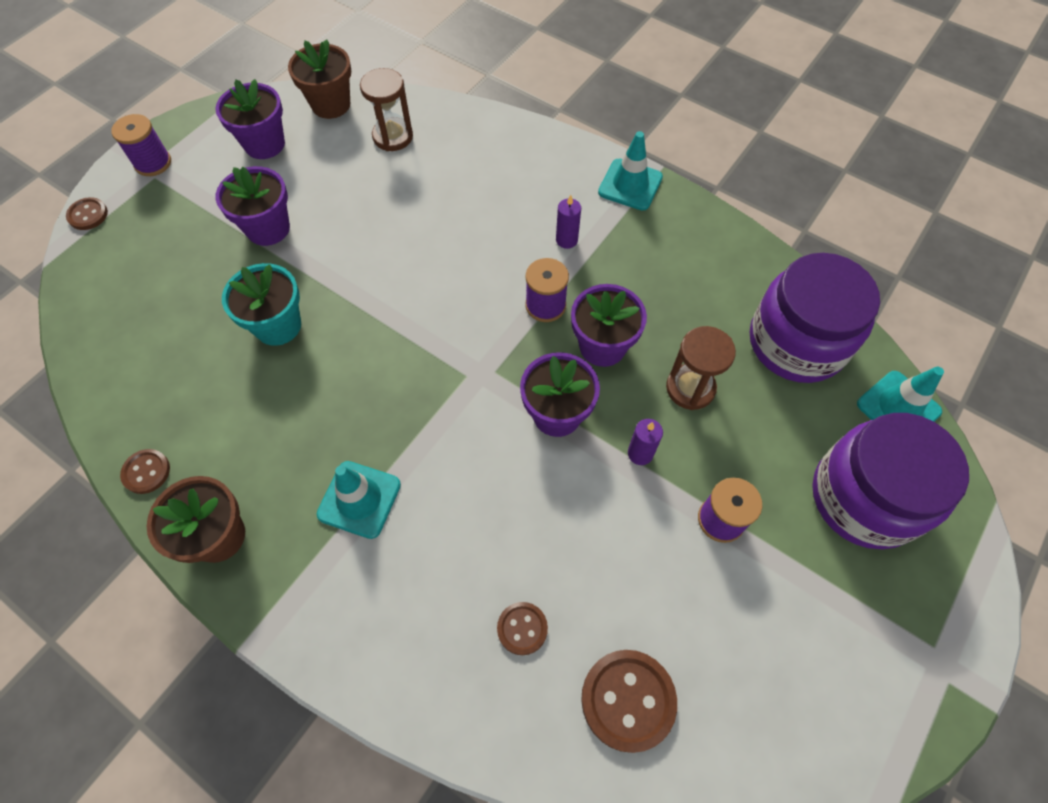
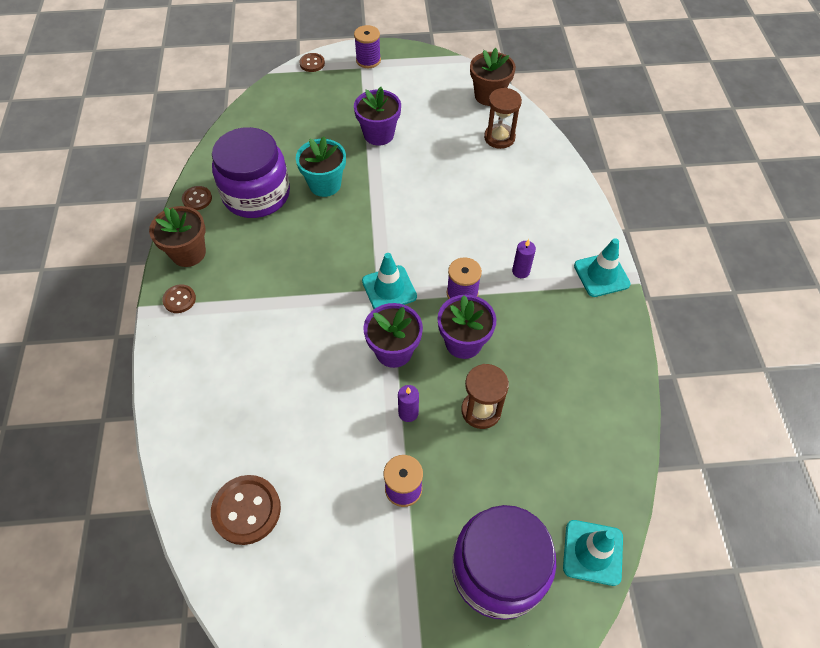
camera: 50 degrees right, 5 degrees down
(264, 144) = (430, 91): purple flower pot -> none
(359, 499) = (257, 296): turquoise traffic cone -> turquoise traffic cone (389, 289)
(522, 628) = (247, 426): brown button -> brown button (179, 299)
(796, 342) = (580, 452): purple jar -> purple jar (256, 194)

